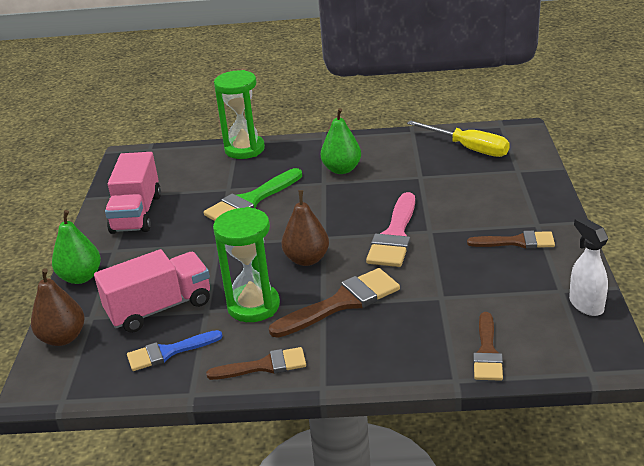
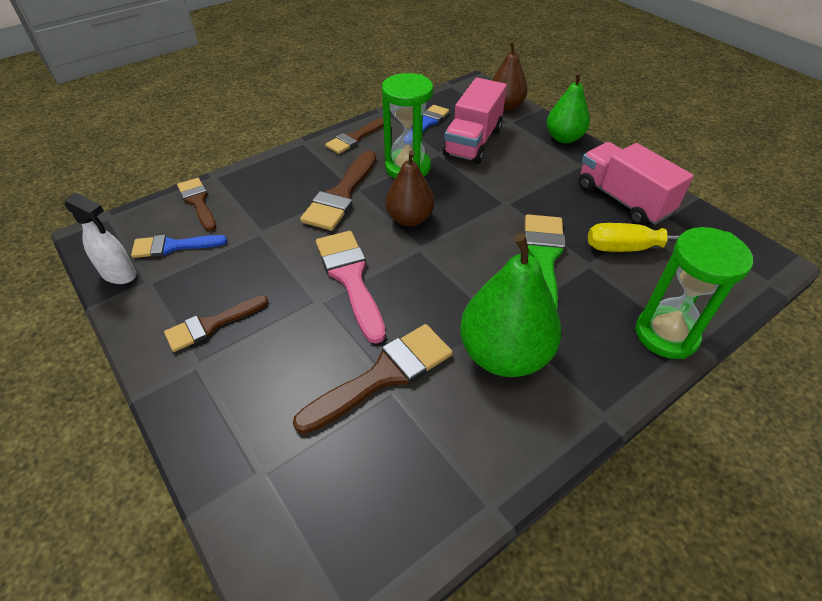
camera: 140 degrees right, 15 degrees up
(342, 169) = (504, 354): green pear -> green pear, size x1.58
(420, 183) = (383, 375): none -> brown brush
(468, 148) = (366, 499): yellow screwdriver -> yellow screwdriver (639, 248)
(528, 313) = (173, 246): none -> blue brush

